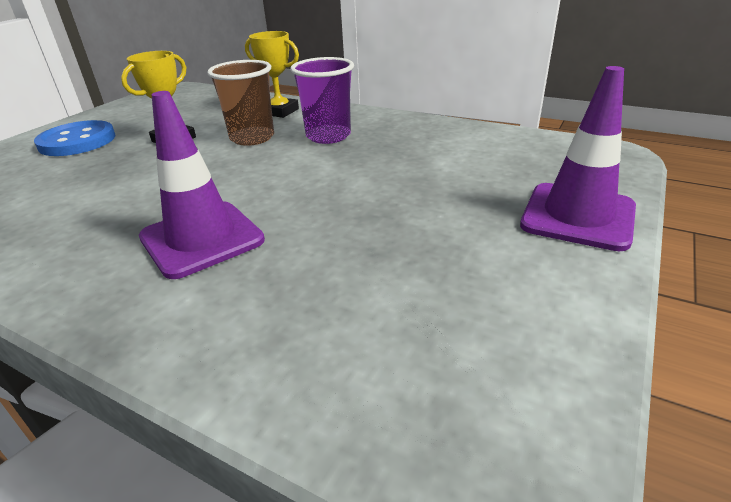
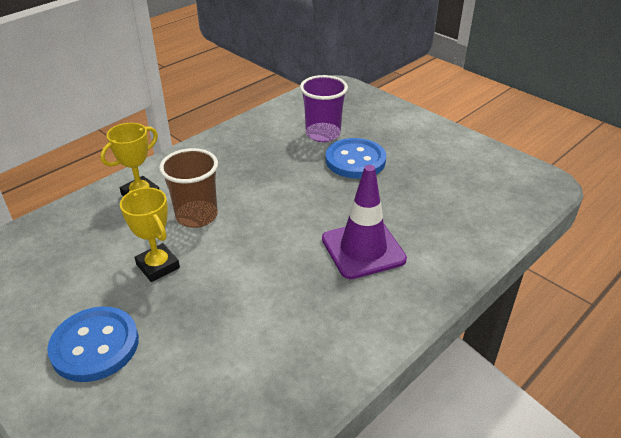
camera: 75 degrees left, 5 degrees up
(328, 136) = (227, 176): purple cup -> purple cup (323, 134)
(414, 200) = (355, 160): none -> blue button
(578, 216) = (398, 119): purple traffic cone -> none

